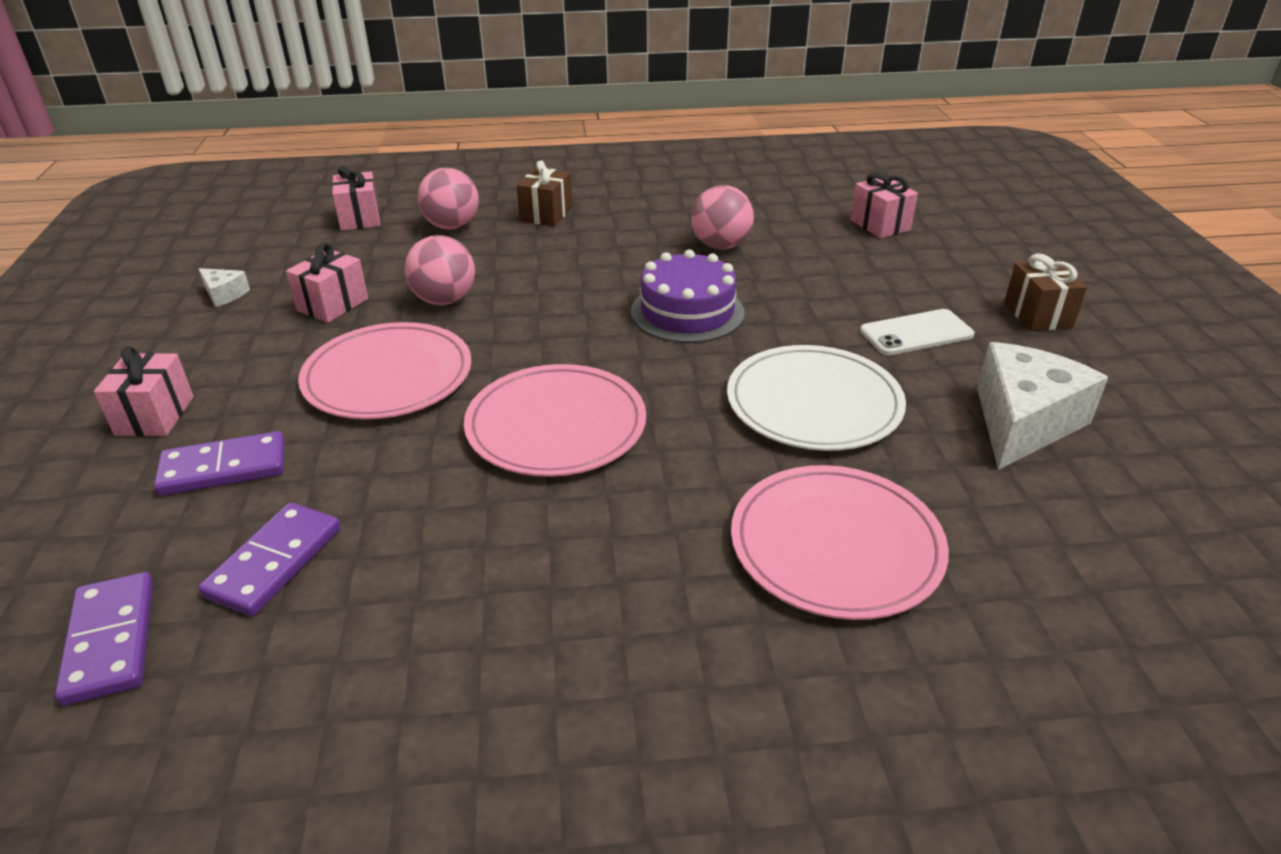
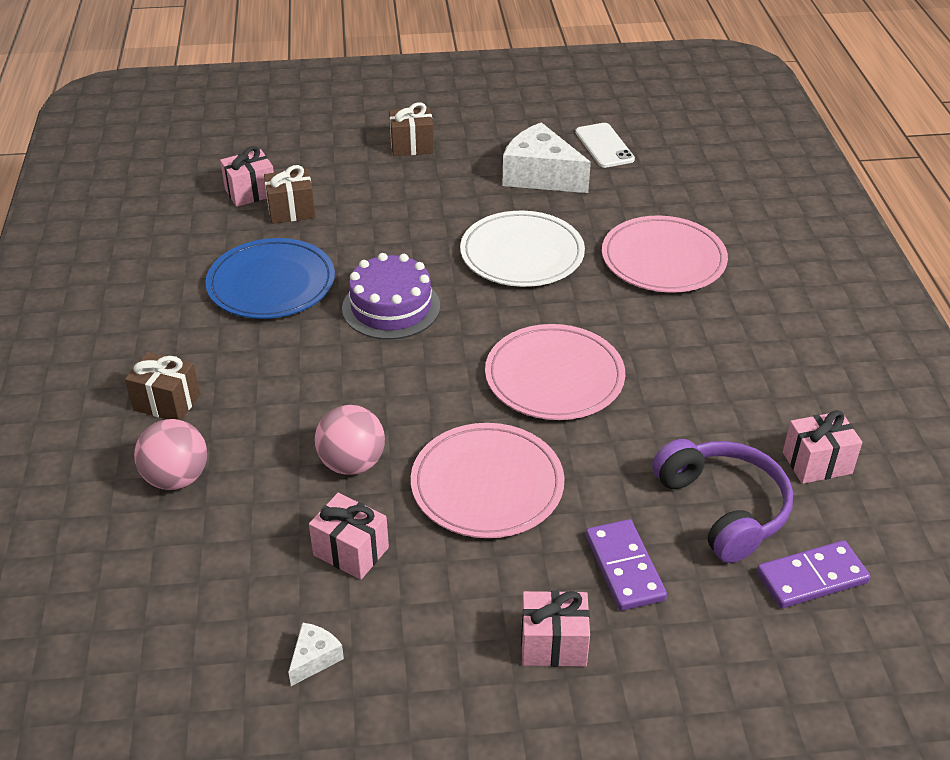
camera: 90 degrees left, 5 degrees up
(274, 562) = (723, 508): purple domino -> purple headphones
(360, 218) = (130, 569): pink gift -> pink gift (817, 463)
(720, 246) = (271, 283): pink ball -> blue plate
(854, 248) = (291, 211): none -> brown gift
(916, 333) = (433, 199): white phone -> white phone (604, 146)

